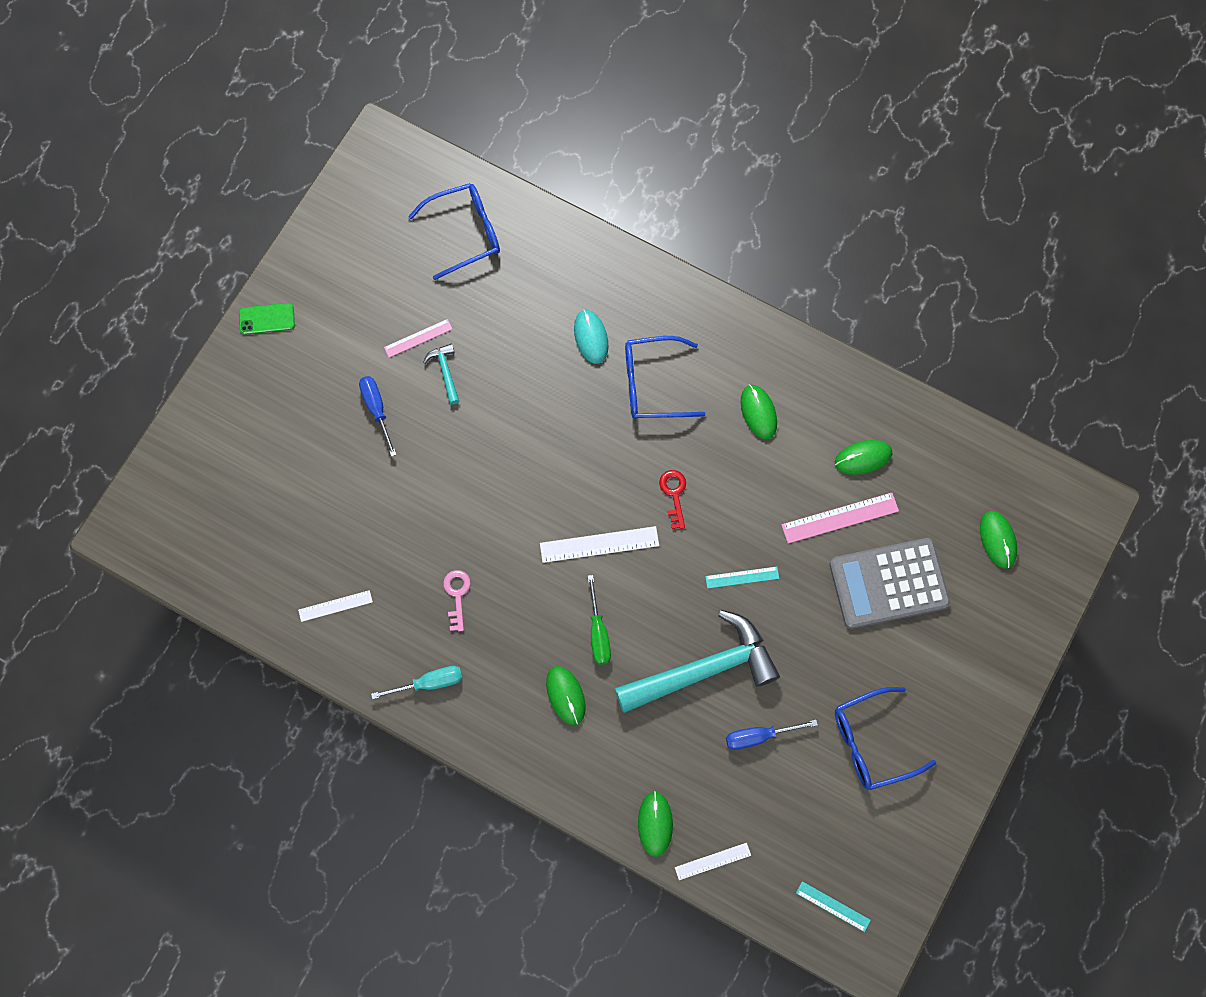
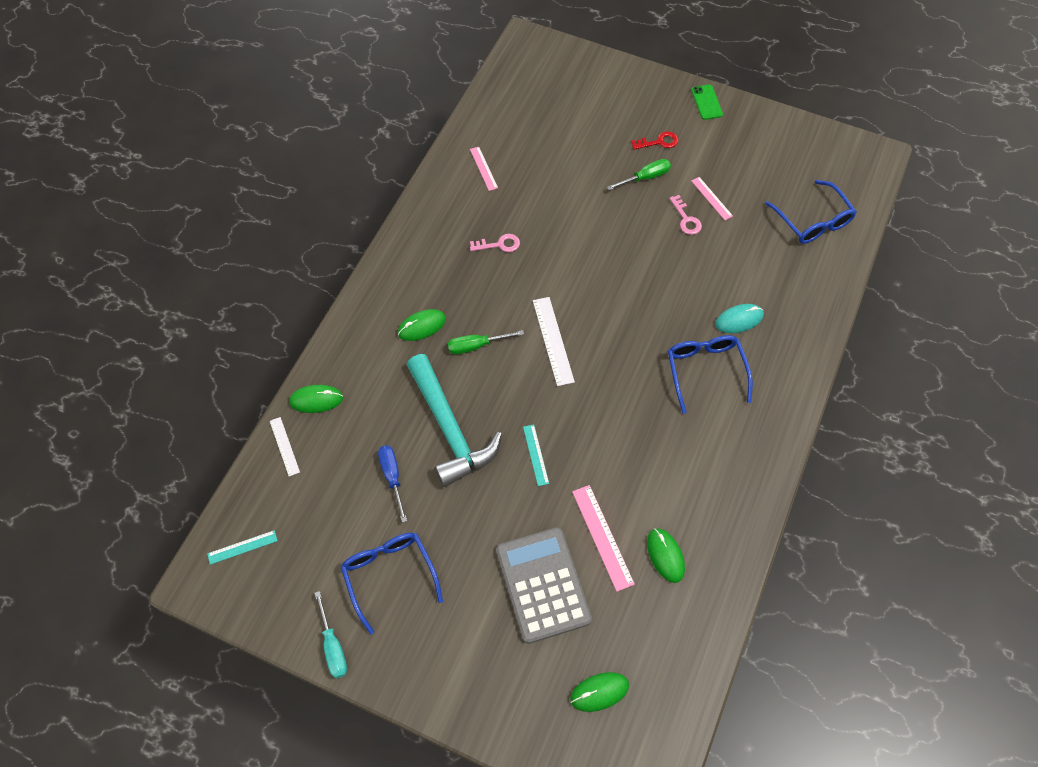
camera: 85 degrees right, 10 degrees down
(335, 606) = (483, 168): white ruler -> pink ruler
(376, 409) = (645, 177): blue screwdriver -> green screwdriver
(429, 683) = (427, 233): turquoise screwdriver -> turquoise screwdriver (333, 646)
(445, 372) = (686, 219): turquoise hammer -> pink key
(674, 494) = (605, 394): red key -> red key (659, 142)
(758, 412) = (694, 459): green mouse -> none
(833, 906) = (242, 547): turquoise ruler -> turquoise ruler turned 45 degrees clockwise

